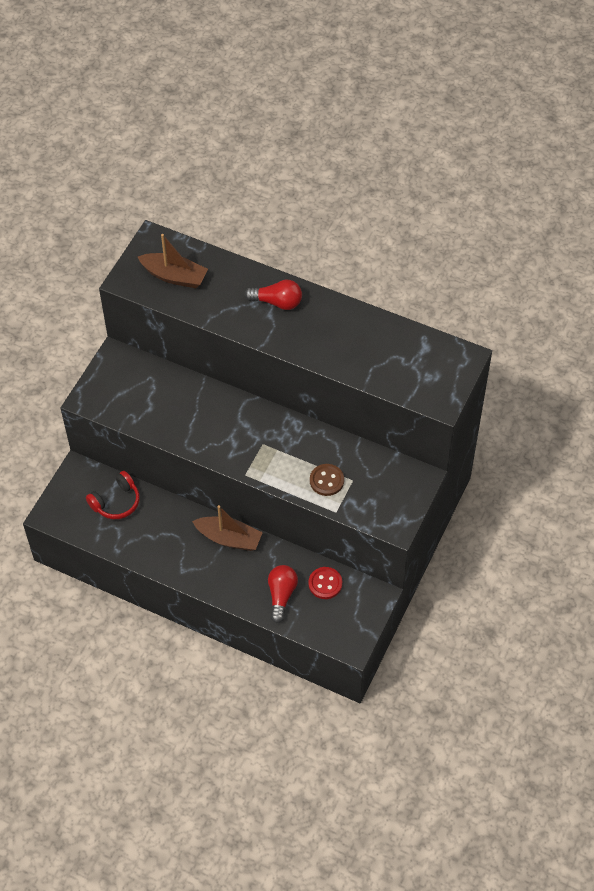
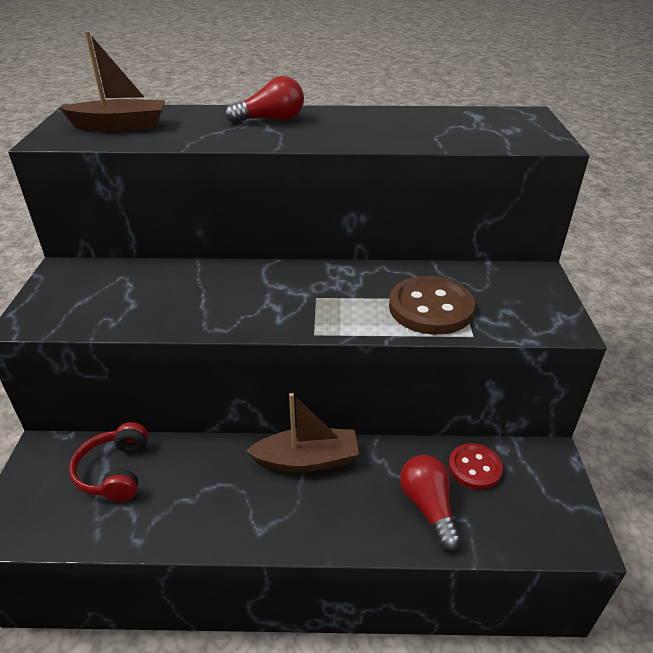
camera: 25 degrees left, 20 degrees down
(116, 502) = (115, 472): red headphones -> red headphones turned 150 degrees clockwise
(326, 480) = (430, 308): brown button -> brown button, size x1.62

